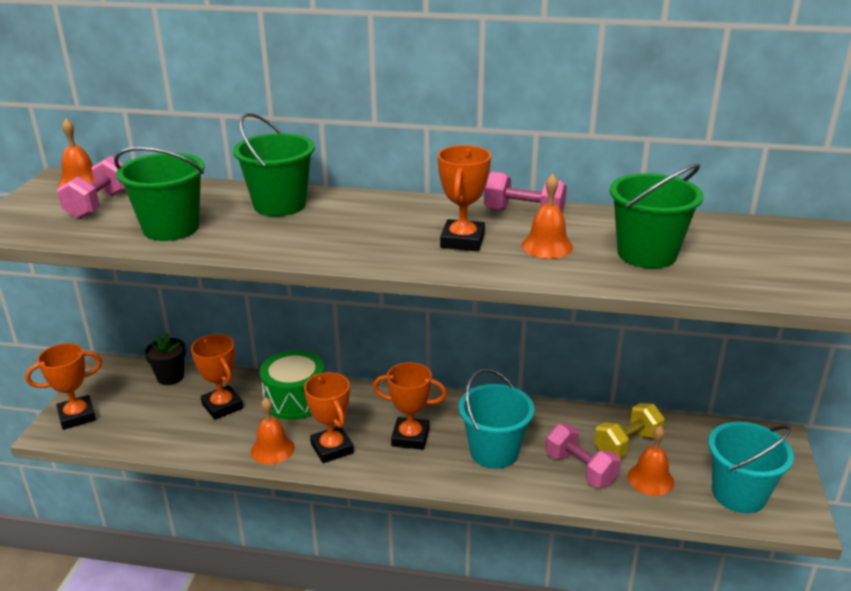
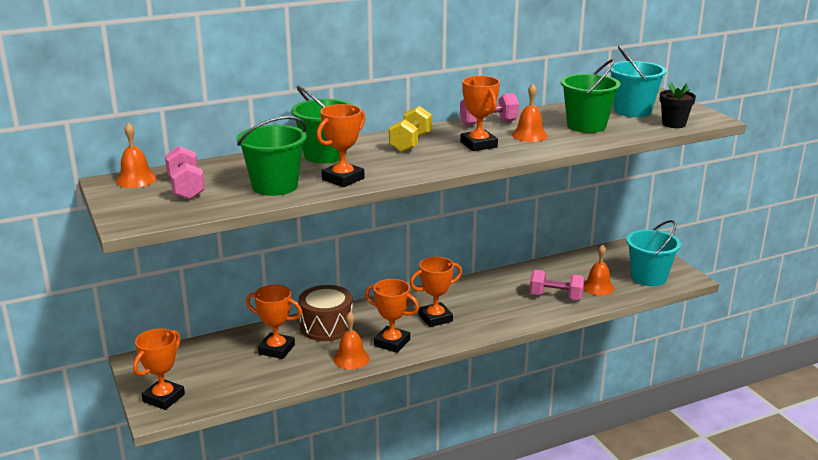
camera: 35 degrees left, 5 degrees down
(170, 377) = (206, 348): black flower pot -> black flower pot (673, 124)
(245, 240) = (343, 179): none -> orange trophy
(295, 399) = (326, 326): green drum -> brown drum
(494, 452) = (496, 306): turquoise bucket -> turquoise bucket (632, 111)
(627, 444) = (566, 275): yellow dumbbell -> yellow dumbbell (410, 143)

